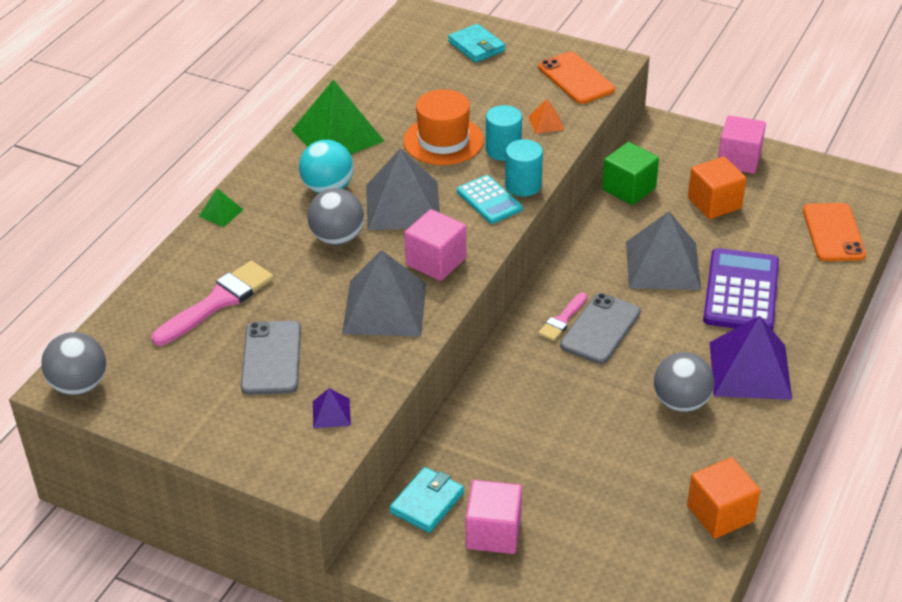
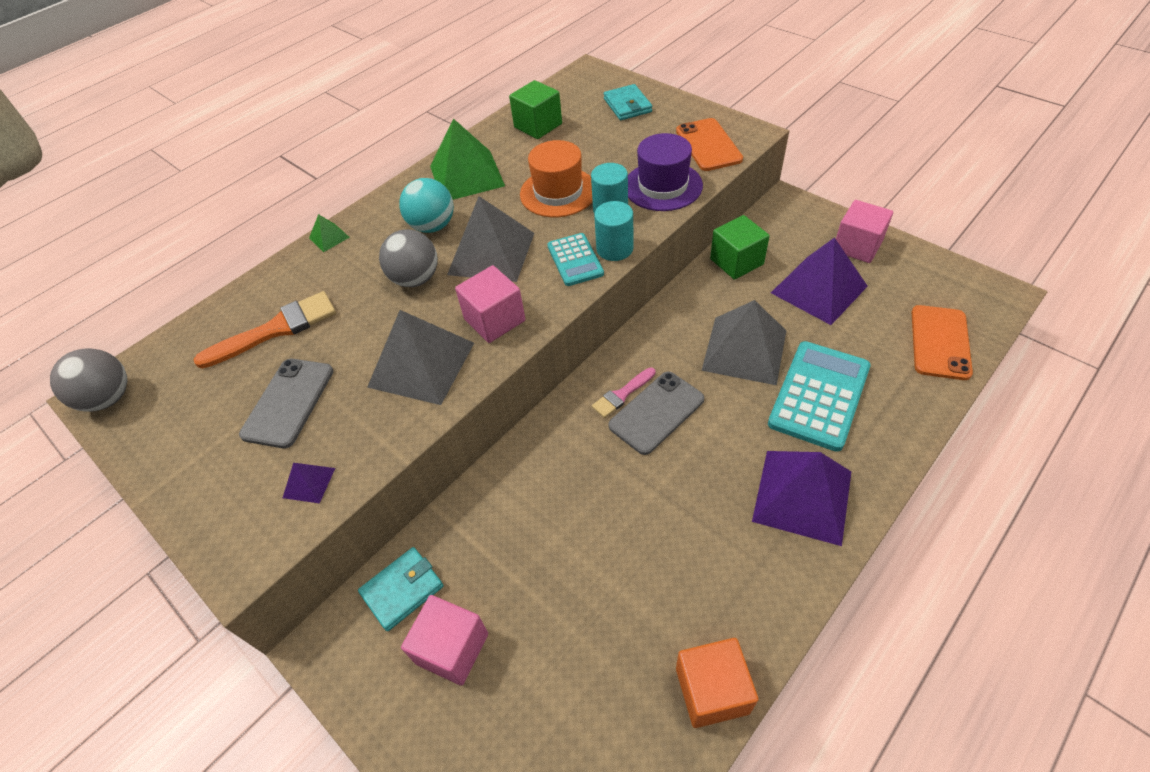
camera: 20 degrees right, 10 degrees up
(218, 302) = (276, 329): pink brush -> orange brush
(389, 77) = (538, 126): none -> green cube
(546, 123) = (663, 186): orange pyramid -> purple hat
(681, 402) = (712, 522): grey ball -> none
(714, 203) = (818, 289): orange cube -> purple pyramid
(741, 292) = (818, 395): purple calculator -> turquoise calculator

